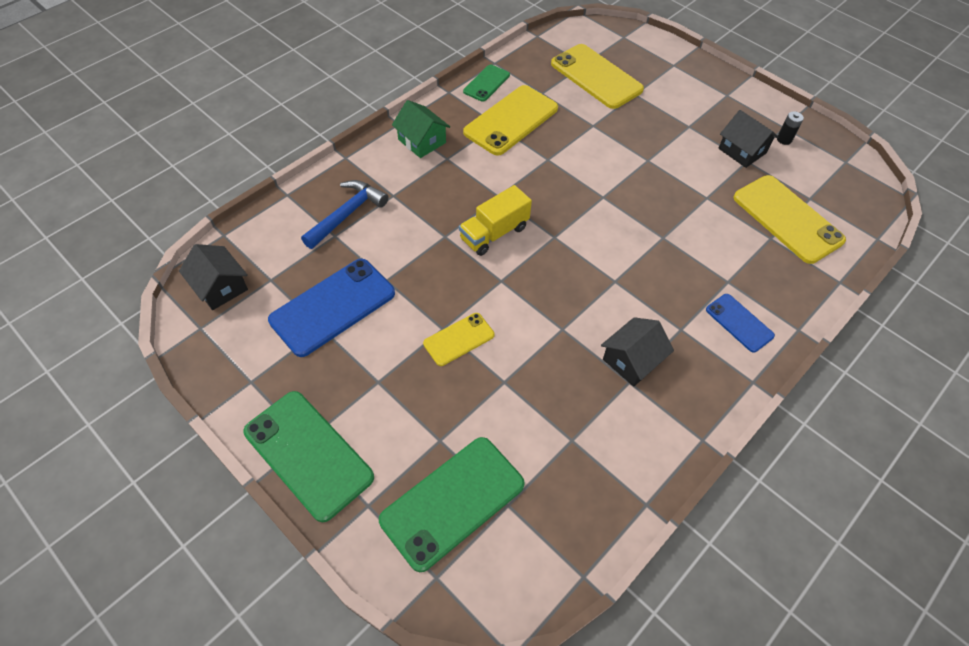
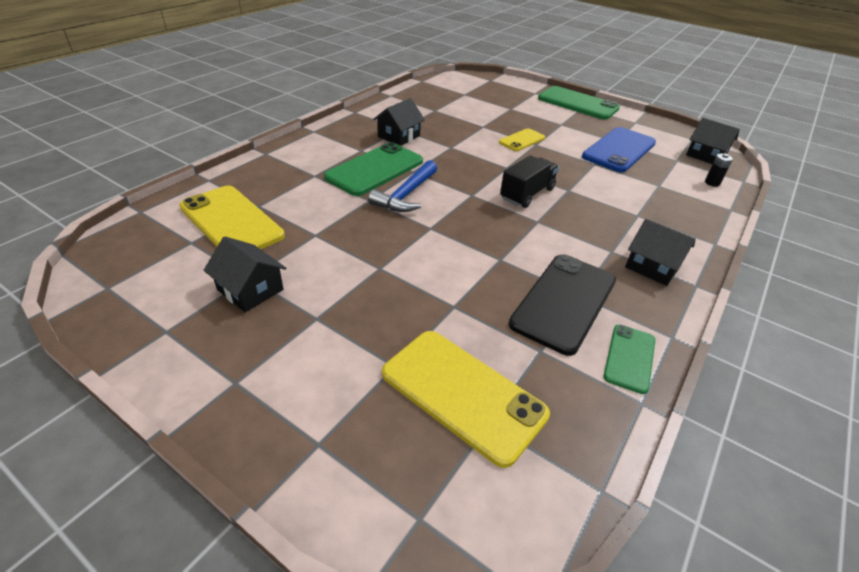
camera: 170 degrees right, 15 degrees down
(347, 214) = (663, 199): blue hammer -> blue hammer (406, 195)
(422, 141) = (652, 266): green house -> black house
(452, 502) = (493, 94): green phone -> green phone (375, 169)
(494, 233) = (527, 194): yellow truck -> black truck
(511, 120) = (564, 302): yellow phone -> black phone
(739, 323) = (313, 154): blue phone -> none
(784, 139) = (179, 311): black battery -> black battery (712, 183)

